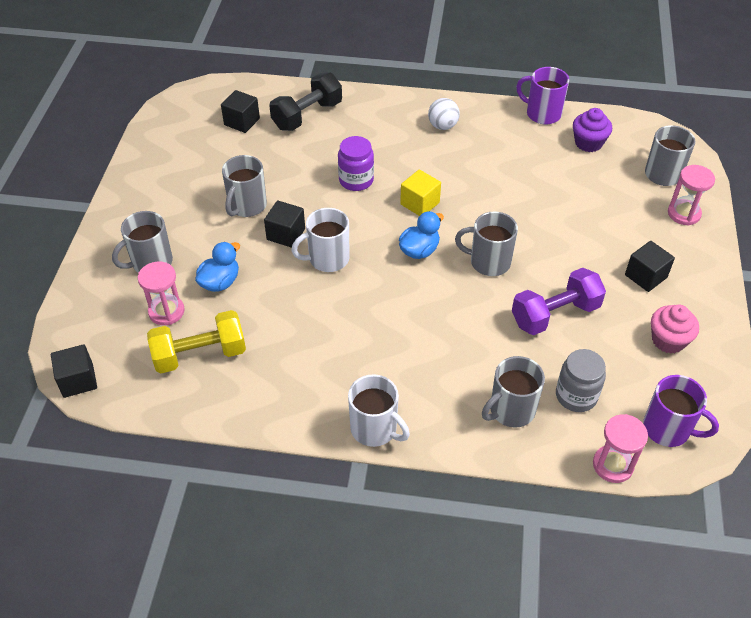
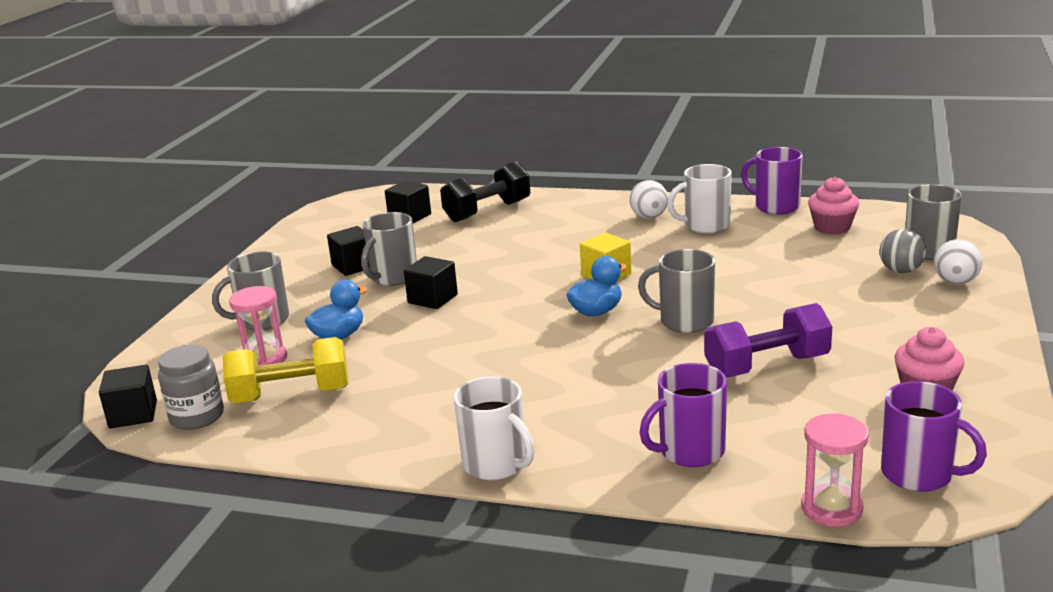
camera: 10 degrees right, 25 degrees down
(327, 259) = (478, 318): white mug -> white mug (705, 226)
(356, 180) = (531, 258): purple jar -> none
(511, 410) = (690, 451): grey mug -> purple mug
(576, 396) = (786, 440): grey jar -> grey jar (197, 417)
(588, 143) = (832, 227): purple cupcake -> pink cupcake
(643, 199) = (901, 271): none -> grey ball
(645, 276) = (898, 334): black cube -> black cube (354, 266)
(684, 214) = (955, 282): pink hourglass -> white ball

